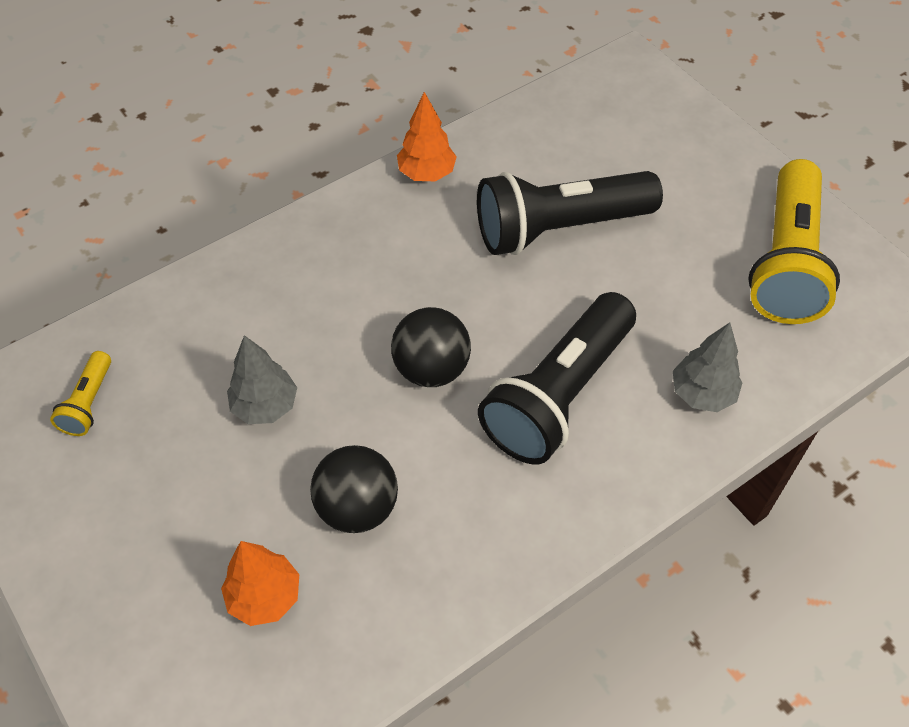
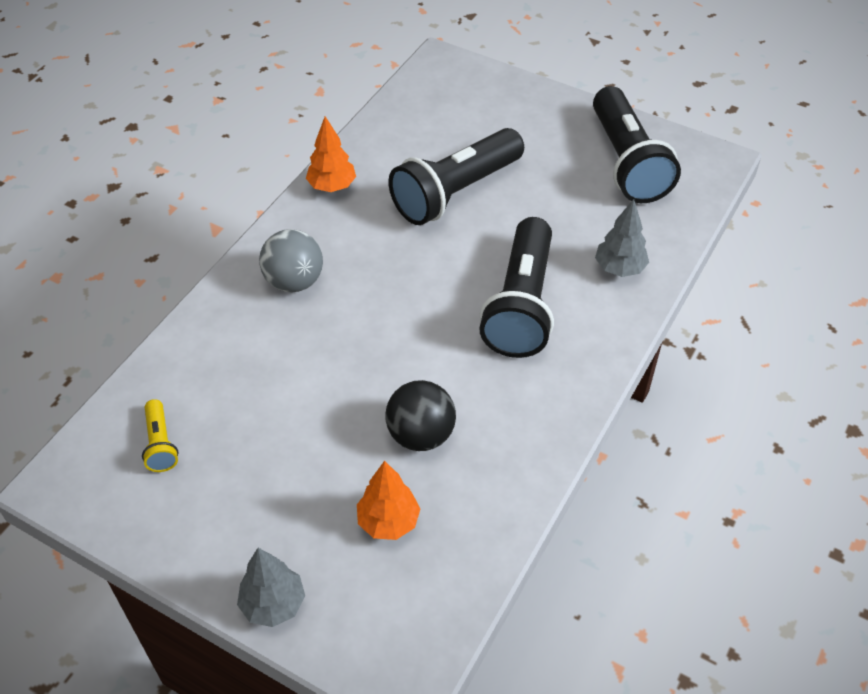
camera: 25 degrees left, 5 degrees down
(265, 406) = (307, 393): grey tree -> grey tree (273, 604)
(325, 270) = (294, 281): none -> grey ball
(431, 368) = (418, 321): black ball -> none
(786, 262) = (627, 162): yellow flashlight -> black flashlight

